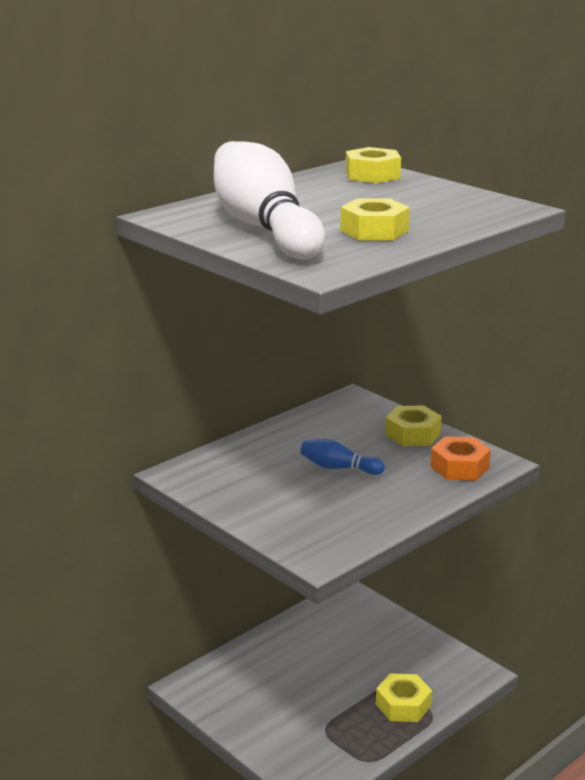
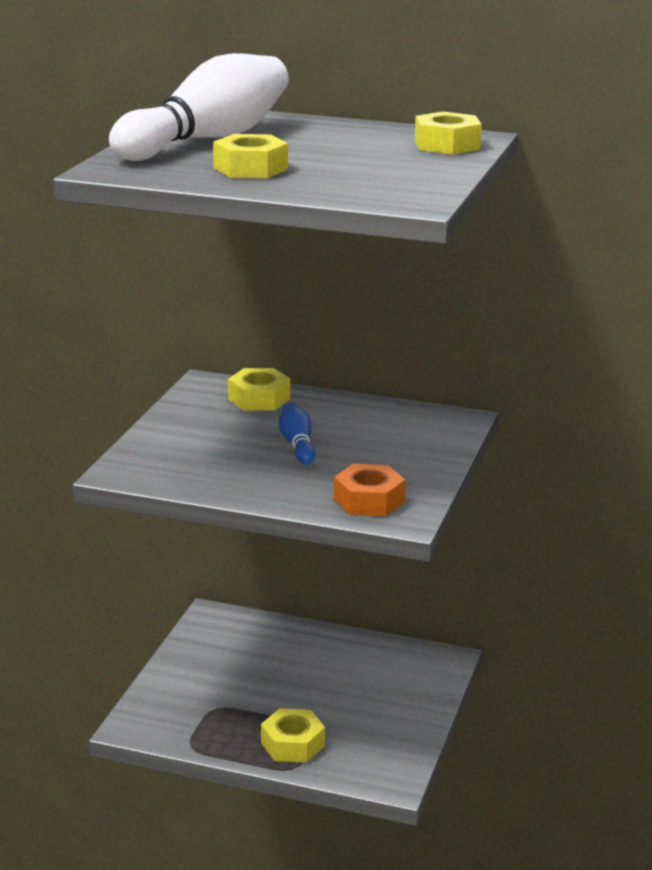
camera: 60 degrees right, 0 degrees up
(412, 434) = (414, 463): yellow nut -> yellow nut (259, 399)

